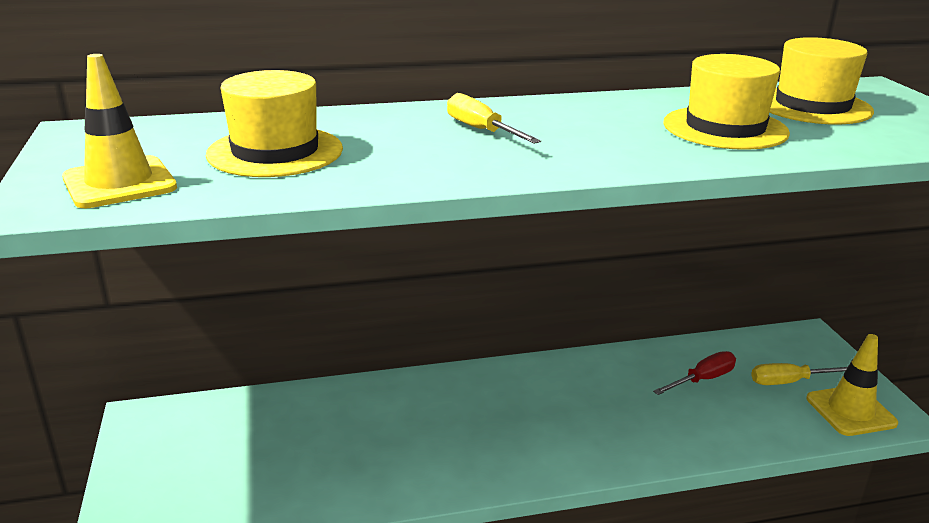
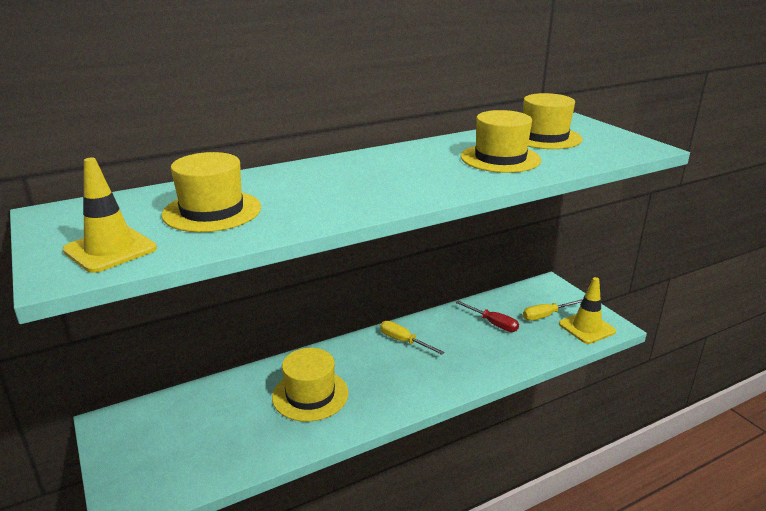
camera: 15 degrees left, 0 degrees up
(406, 432) = (310, 395): none -> yellow hat
(481, 130) = (347, 178): yellow screwdriver -> yellow screwdriver (403, 341)
(702, 379) = (493, 323): red screwdriver -> red screwdriver turned 90 degrees clockwise

